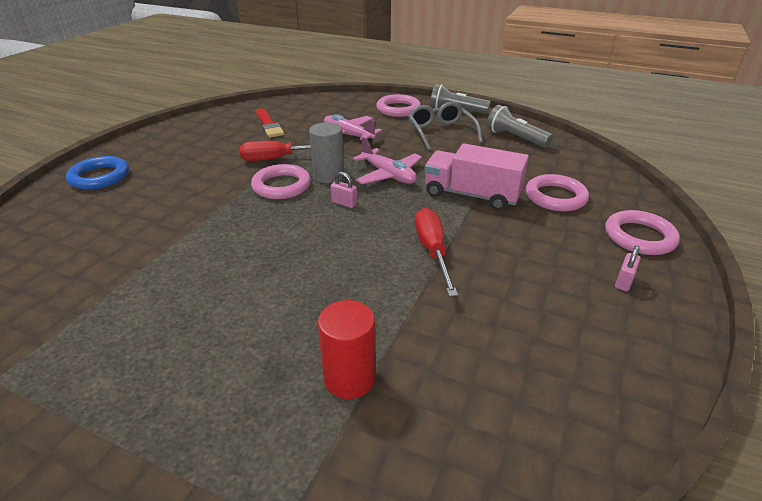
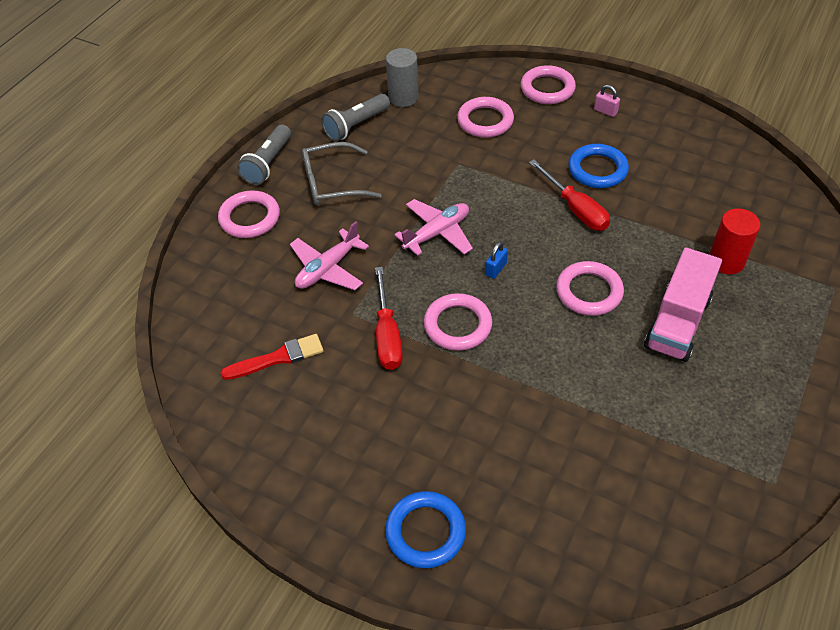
camera: 85 degrees left, 15 degrees up
(309, 256) = (589, 292): none -> pink ring
(328, 176) = (435, 284): grey cylinder -> grey cylinder (403, 98)
(344, 203) = (496, 269): pink padlock -> blue padlock
(432, 251) = (575, 209): red screwdriver -> red screwdriver turned 120 degrees counterclockwise
(471, 195) = (481, 174): pink truck -> pink truck (677, 322)
(504, 270) = (597, 170): none -> blue ring

